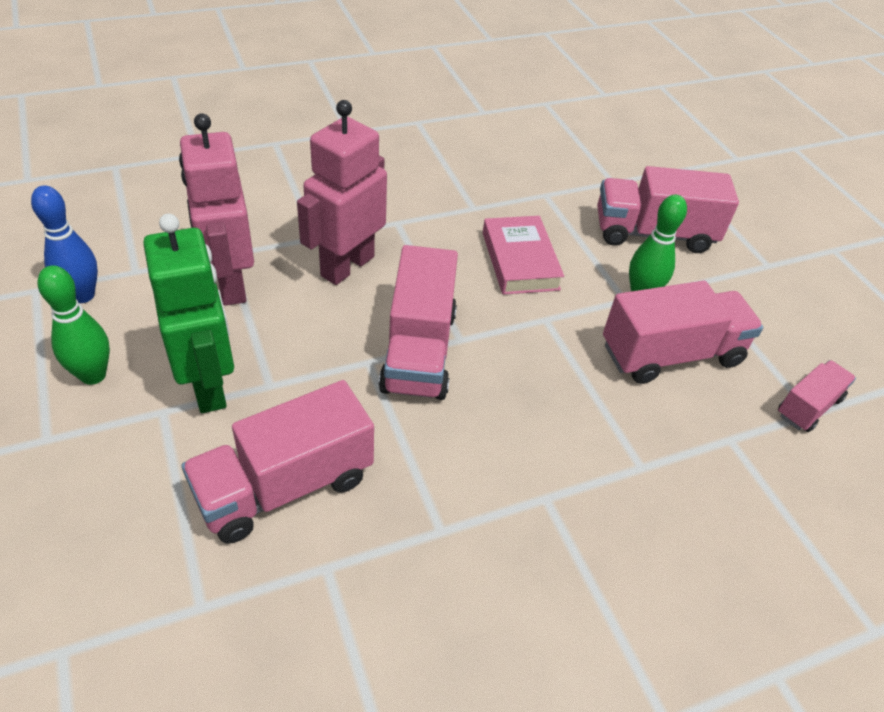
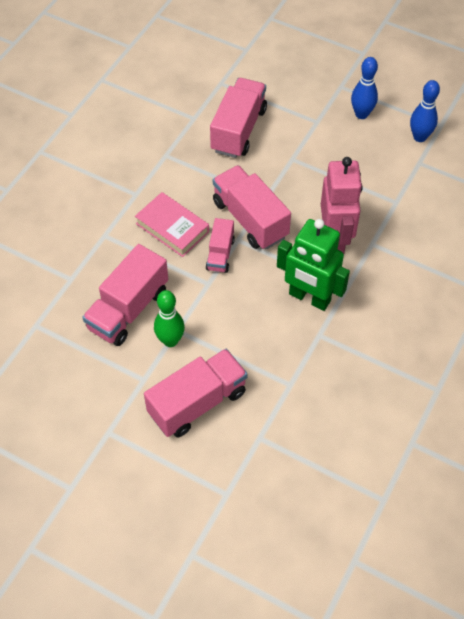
camera: 145 degrees right, 10 degrees up
(93, 375) = (361, 114): green bowling pin -> blue bowling pin
(209, 385) = (314, 142): green robot -> green robot (309, 298)
(230, 284) = (371, 188): pink robot -> none
(520, 261) = (255, 313): pink book -> pink book (172, 228)
(808, 407) = (39, 328): pink truck -> pink truck (220, 254)

